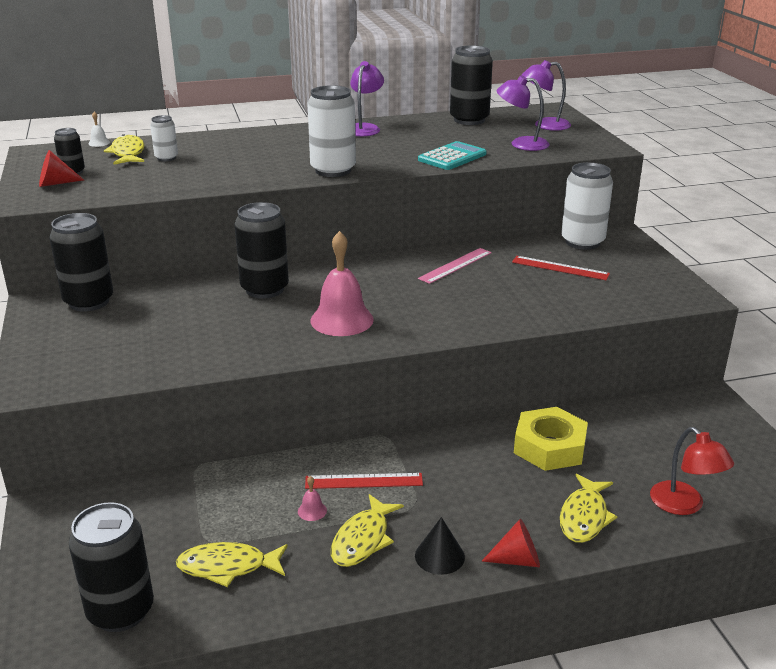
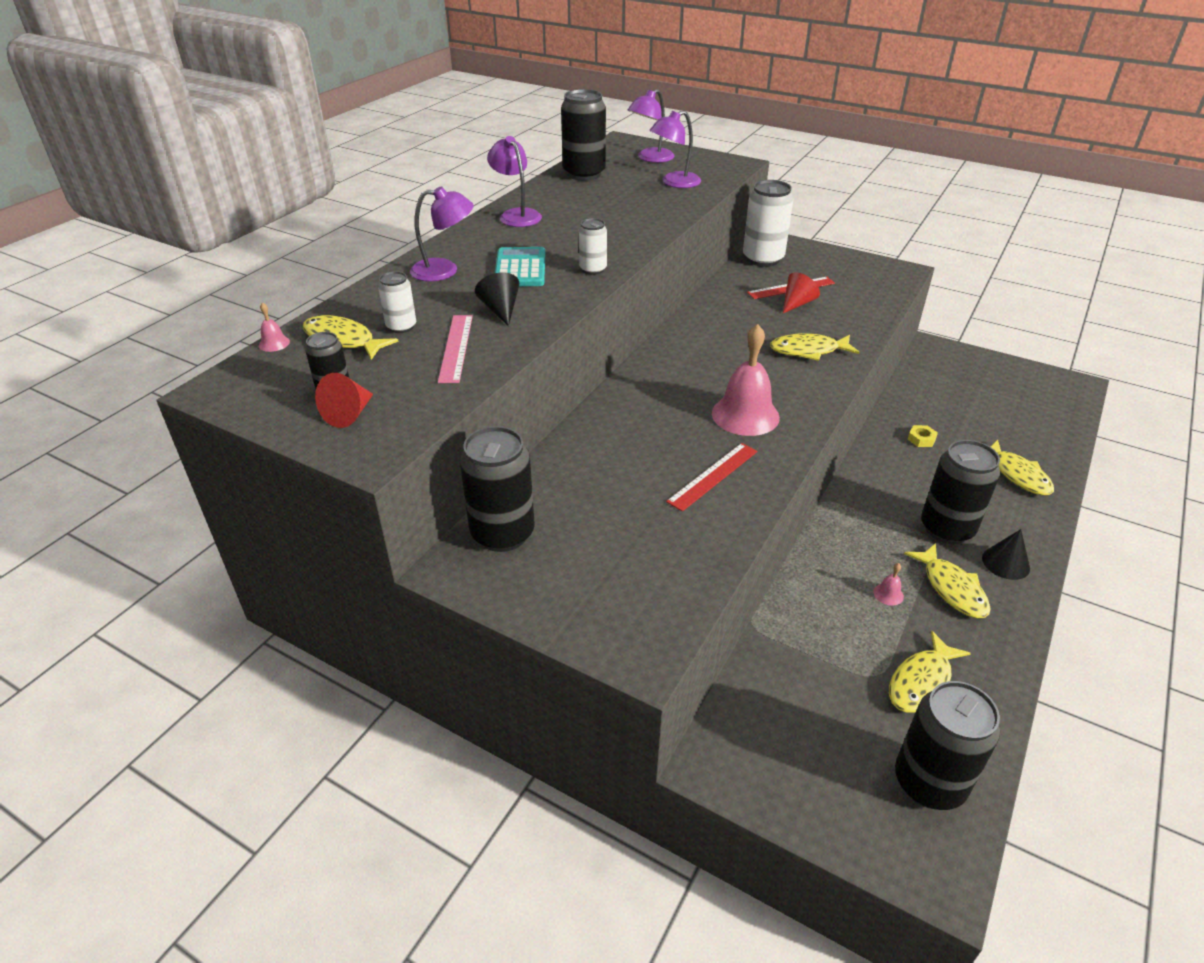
camera: 45 degrees left, 10 degrees up
(99, 143) = (274, 343): white bell -> pink bell
(231, 170) = (500, 310): none -> black cone
(252, 141) = (444, 270): none -> purple lamp
(265, 289) = (632, 423): black can -> black can (946, 529)
(333, 170) = (593, 269): white can -> white can, size x0.53
(364, 481) = (875, 546): red ruler -> red ruler (713, 476)
(452, 157) = (654, 216): turquoise calculator -> turquoise calculator (520, 268)
(455, 265) = (724, 322): pink ruler -> pink ruler (455, 348)
(476, 308) = (808, 351): none -> yellow fish
(517, 560) = (1040, 531): red cone -> red cone (797, 303)
(549, 447) = (921, 439): yellow nut -> yellow nut, size x0.41
(684, 505) = (1041, 430): red lamp -> none

